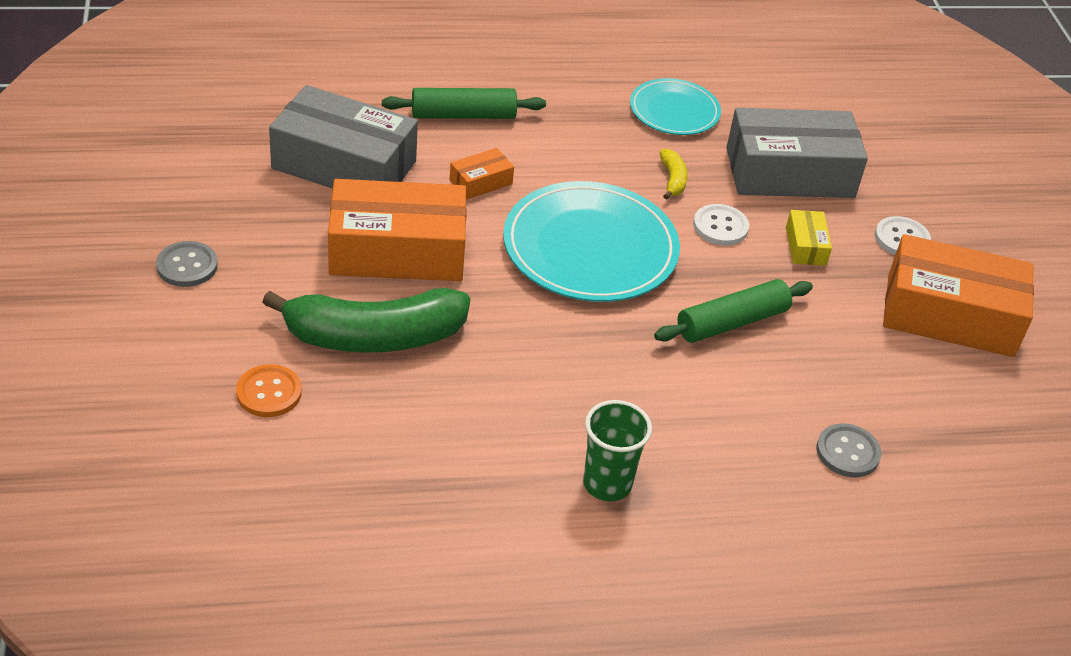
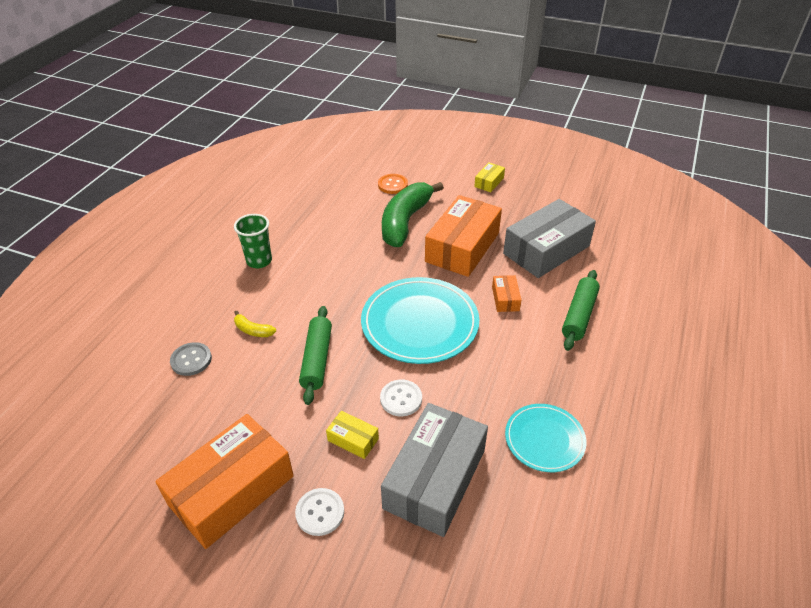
camera: 125 degrees right, 0 degrees up
(187, 266) = (489, 182): grey button -> yellow box
(672, 180) = (462, 396): yellow banana -> yellow banana (253, 330)

